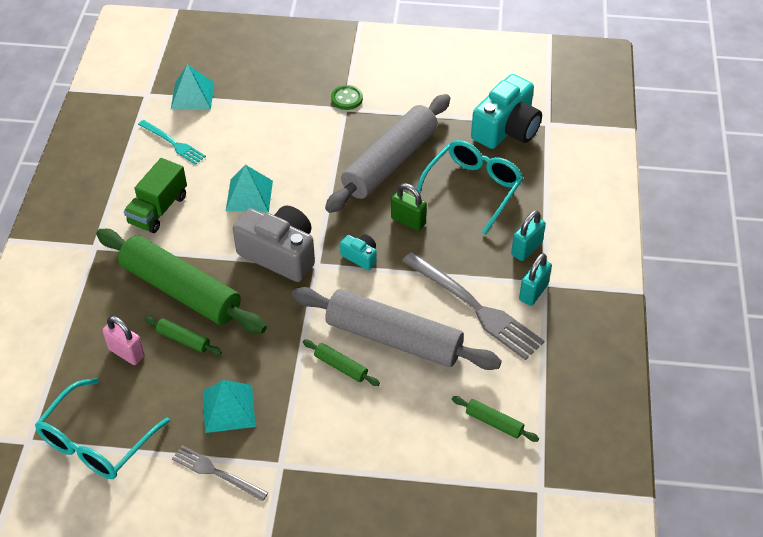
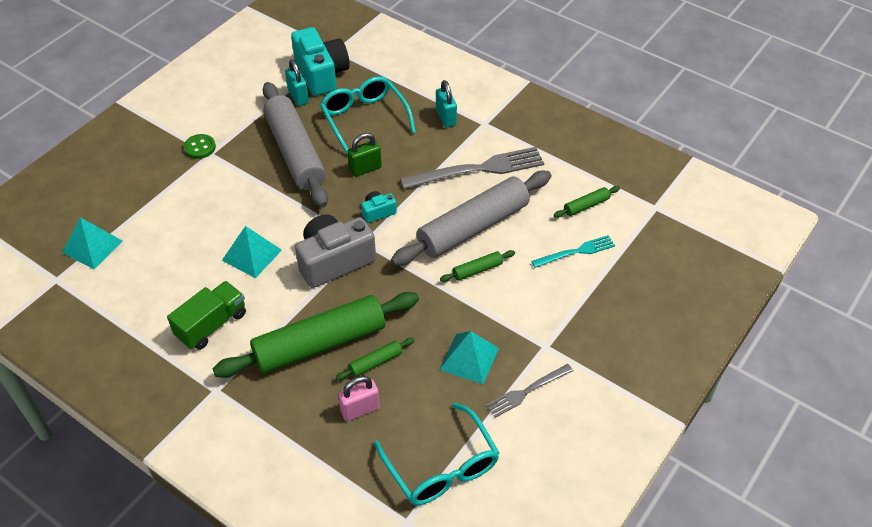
camera: 60 degrees left, 0 degrees up
(158, 209) = (211, 325): green truck -> green truck turned 105 degrees counterclockwise
(173, 143) = (139, 283): turquoise fork -> turquoise fork (576, 252)
(533, 292) = (488, 133): turquoise padlock -> turquoise padlock (298, 96)

